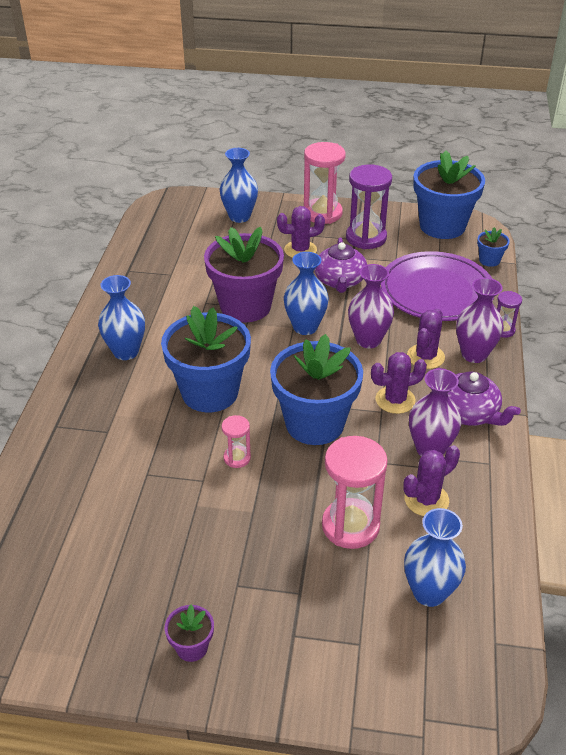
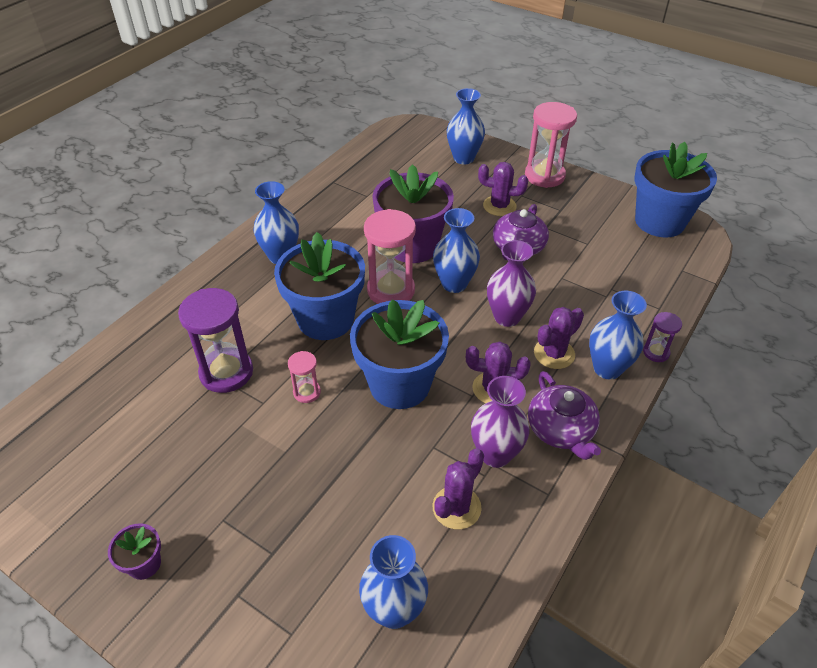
camera: 25 degrees right, 5 degrees up
(350, 526) = (364, 504): pink hourglass -> pink hourglass (391, 290)
(366, 238) = (572, 212): purple hourglass -> purple hourglass (226, 372)
(426, 500) = (456, 507): purple cactus -> purple cactus turned 45 degrees counterclockwise
(436, 291) = (609, 288): purple plate -> none
(474, 354) = (607, 368): purple vase -> blue vase
(489, 260) = (688, 272): blue flower pot -> none

